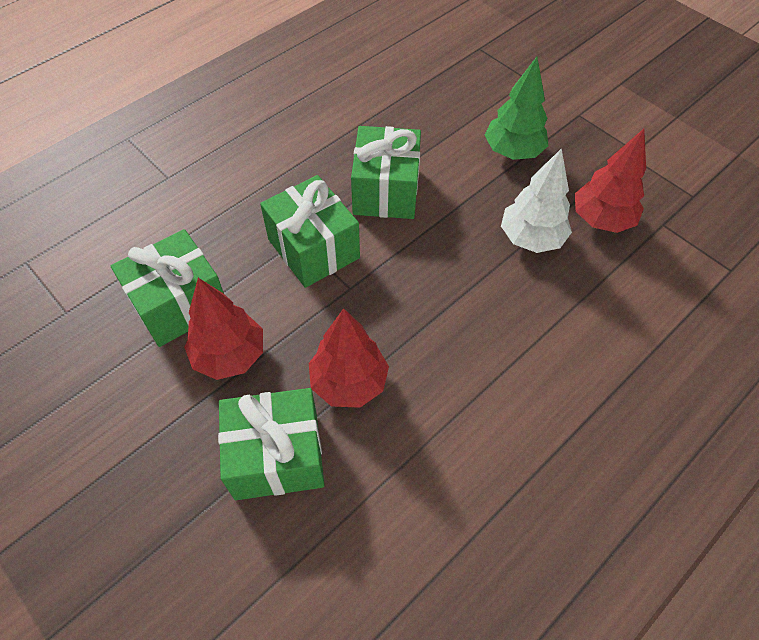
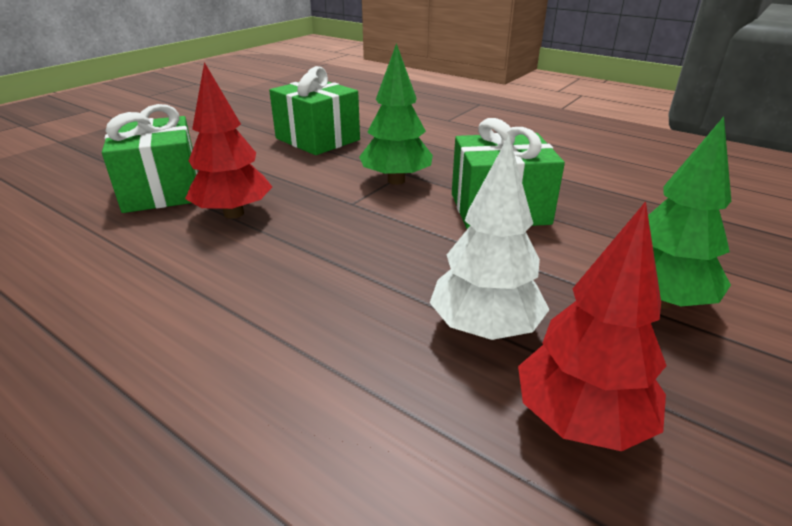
camera: 80 degrees right, 25 degrees down
(229, 355) = (267, 161): red tree -> none
(313, 248) = (396, 180): green gift -> green tree

